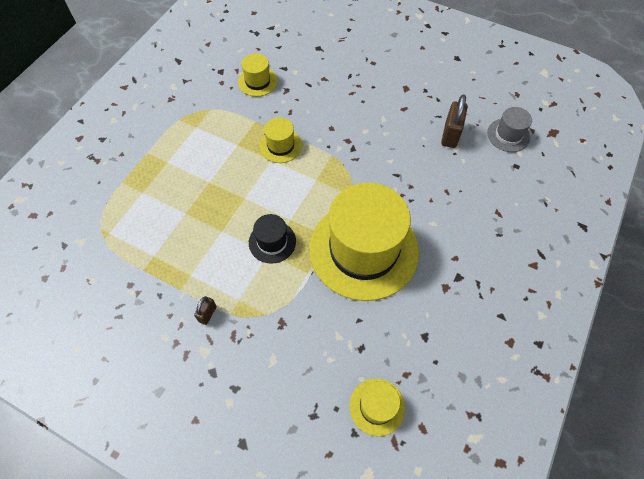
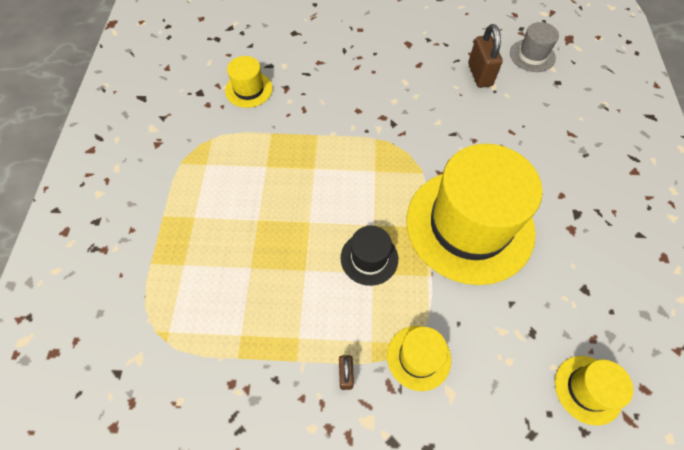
camera: 25 degrees left, 0 degrees up
(280, 145) = (315, 149): yellow hat -> yellow hat (418, 357)

